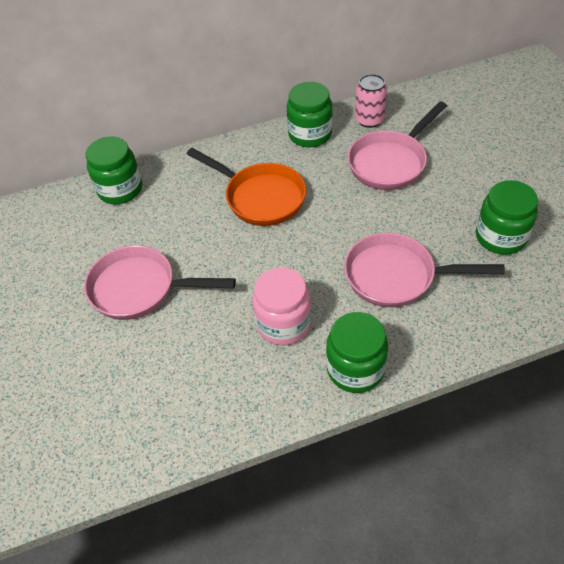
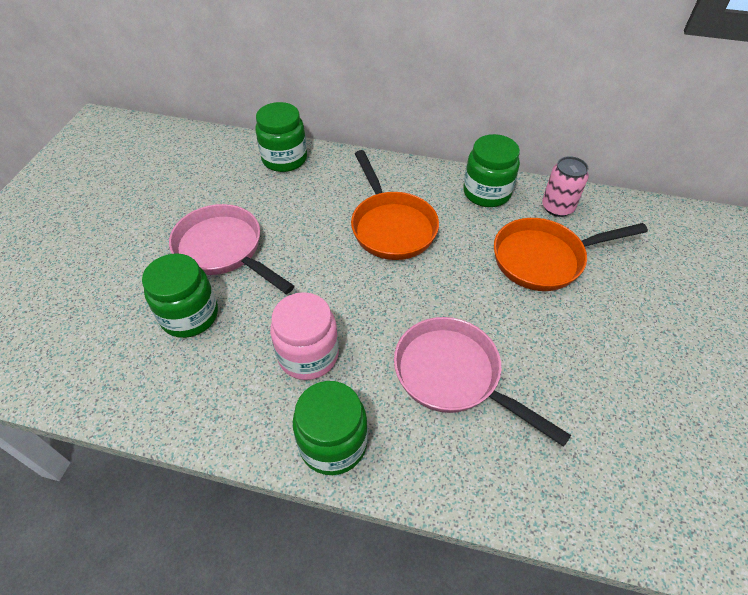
camera: 30 degrees right, 0 degrees up
(390, 162) = (544, 259): pink pan -> orange pan
(500, 237) = (602, 403): green jar -> green jar (190, 315)

